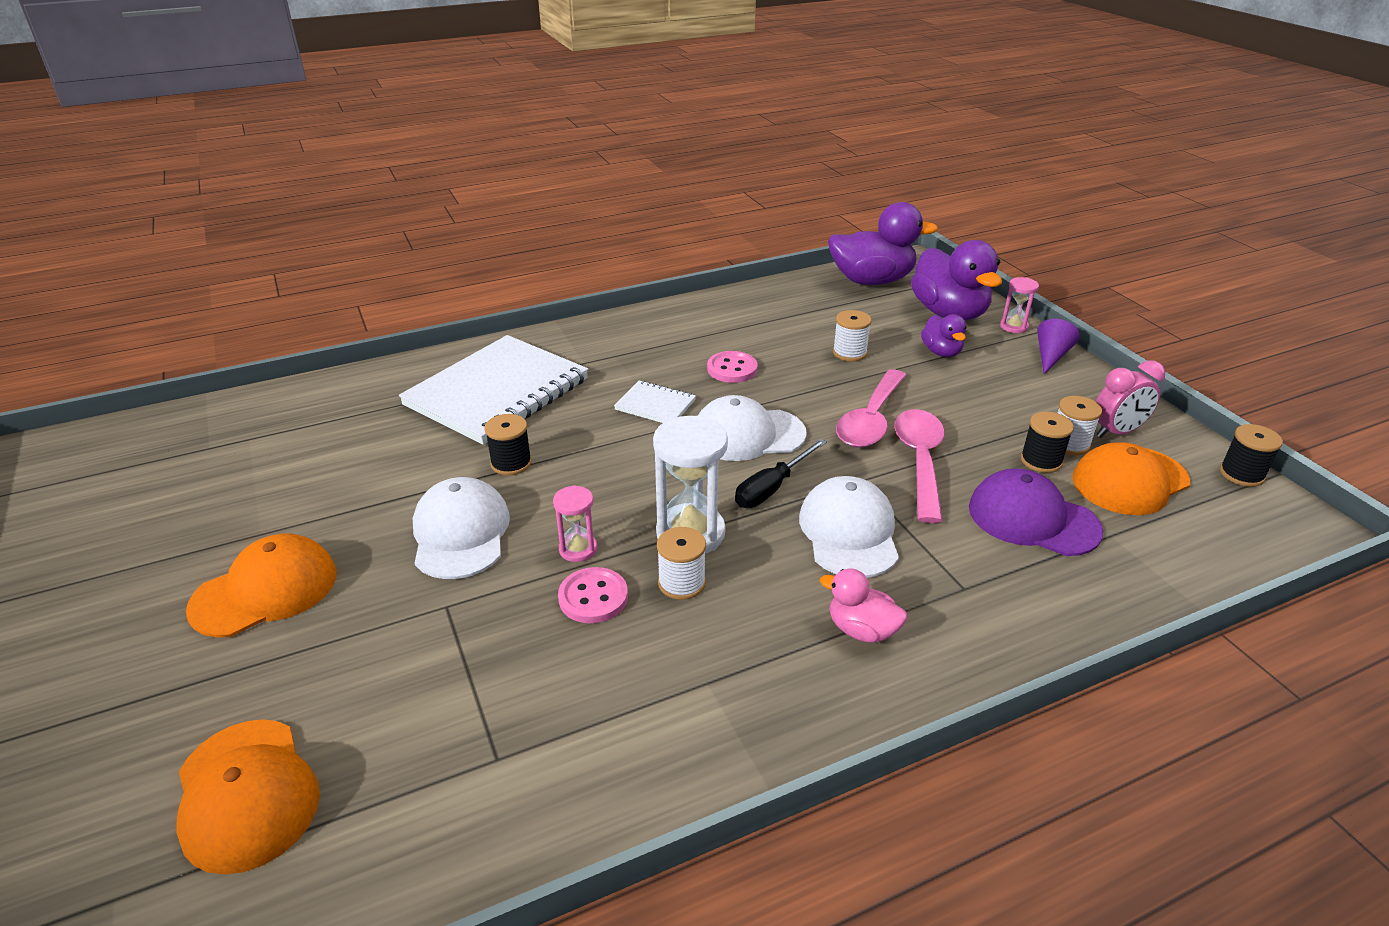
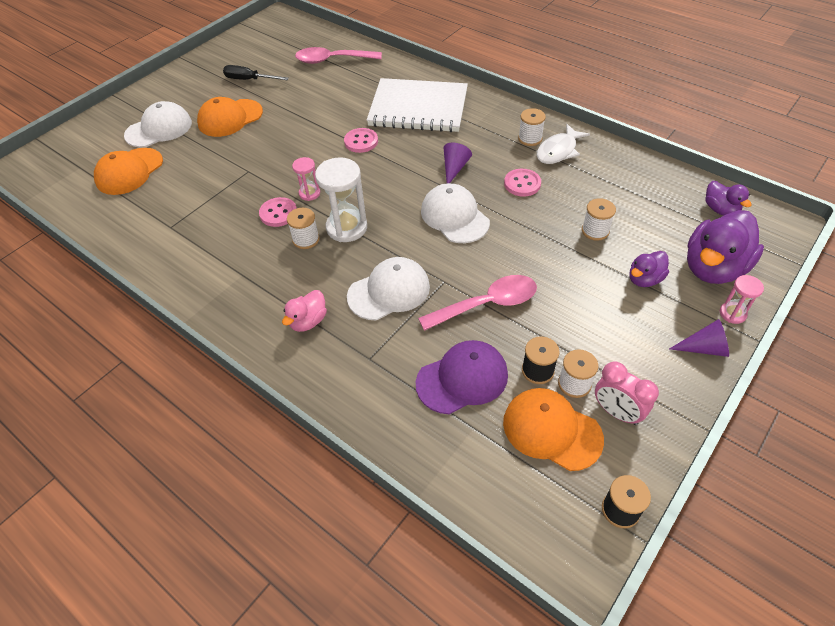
camera: 65 degrees right, 15 degrees up
(265, 591) = (230, 118): orange cap -> orange cap turned 120 degrees clockwise
(461, 533) = (298, 151): white cap -> white cap (159, 129)
(511, 463) = (361, 141): black spool -> pink button
(655, 405) = (454, 168): white notebook -> purple cone
(656, 337) = (530, 138): none -> white spool
(697, 328) = (558, 151): none -> white fish
(772, 488) = (408, 245): black screwdriver -> black screwdriver (249, 80)
(861, 630) = (308, 321): pink duck -> pink duck turned 150 degrees counterclockwise
(871, 281) = (720, 209): purple duck -> purple duck, size x0.52
(871, 420) = (516, 267): pink spoon -> pink spoon (332, 60)
(1032, 519) = (462, 379): purple cap -> purple cap turned 60 degrees clockwise

